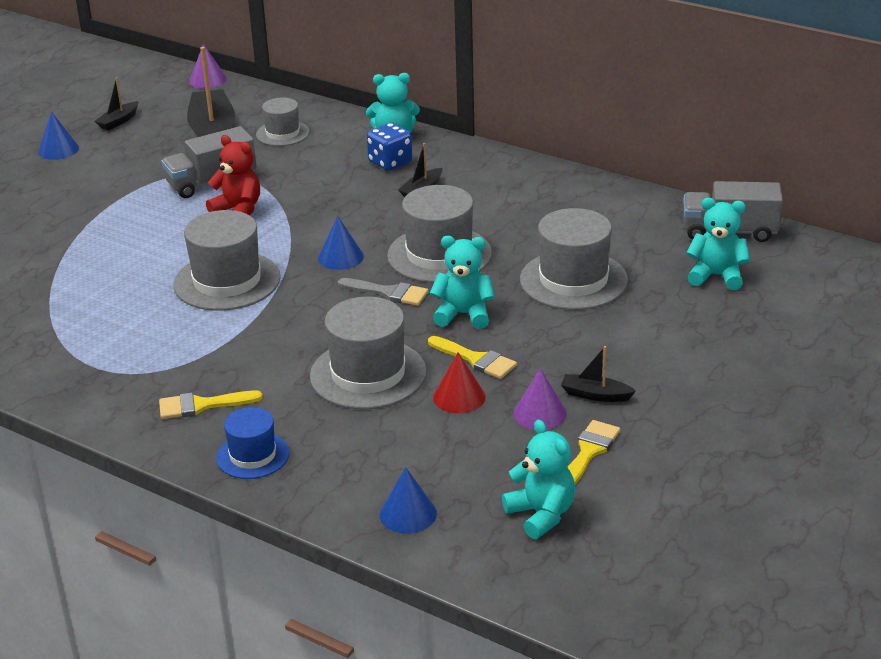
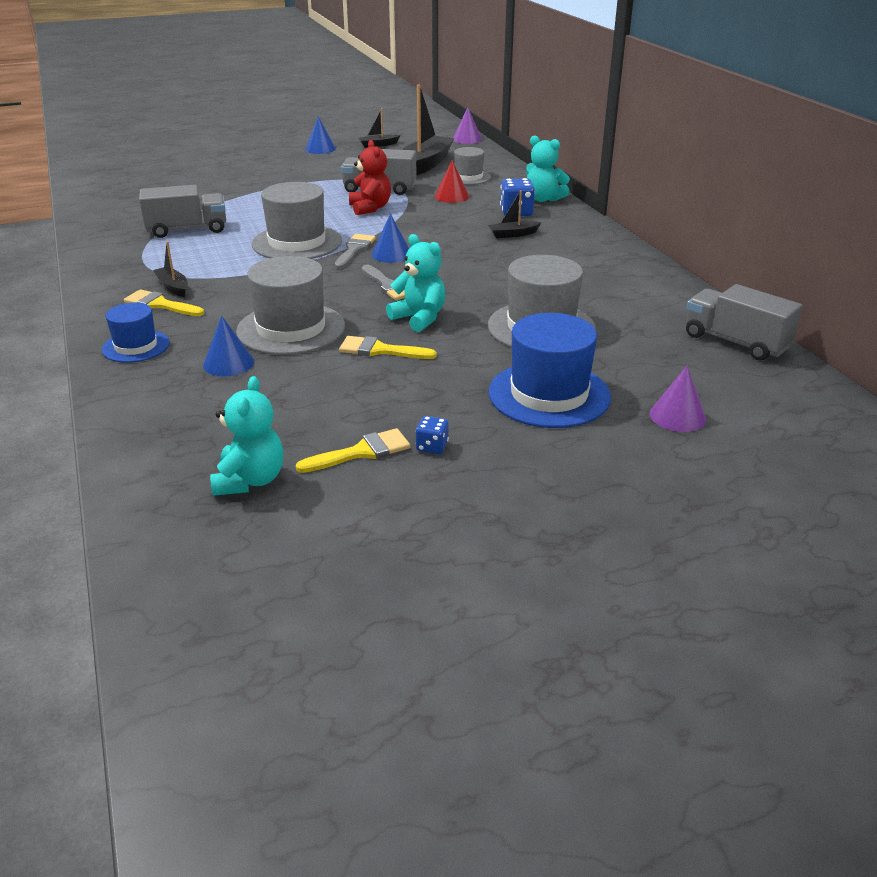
camera: 35 degrees right, 0 degrees up
(81, 312) = (187, 230): none -> grey truck
(298, 266) = (354, 250): none -> grey brush
(408, 514) = (162, 430): blue cone -> blue cone (228, 363)
(439, 254) = (462, 276): grey hat -> none
(459, 397) = (327, 369): red cone -> red cone (451, 196)
(476, 359) = (380, 350): yellow brush -> yellow brush turned 120 degrees clockwise
(540, 413) = (368, 406): purple cone -> purple cone (677, 416)
(595, 395) = (433, 413): black boat -> black boat (173, 287)
(632, 422) = (432, 446): none -> blue dice
(657, 339) = (549, 394): none -> blue hat
(717, 276) = (674, 369): turquoise teddy bear -> none

